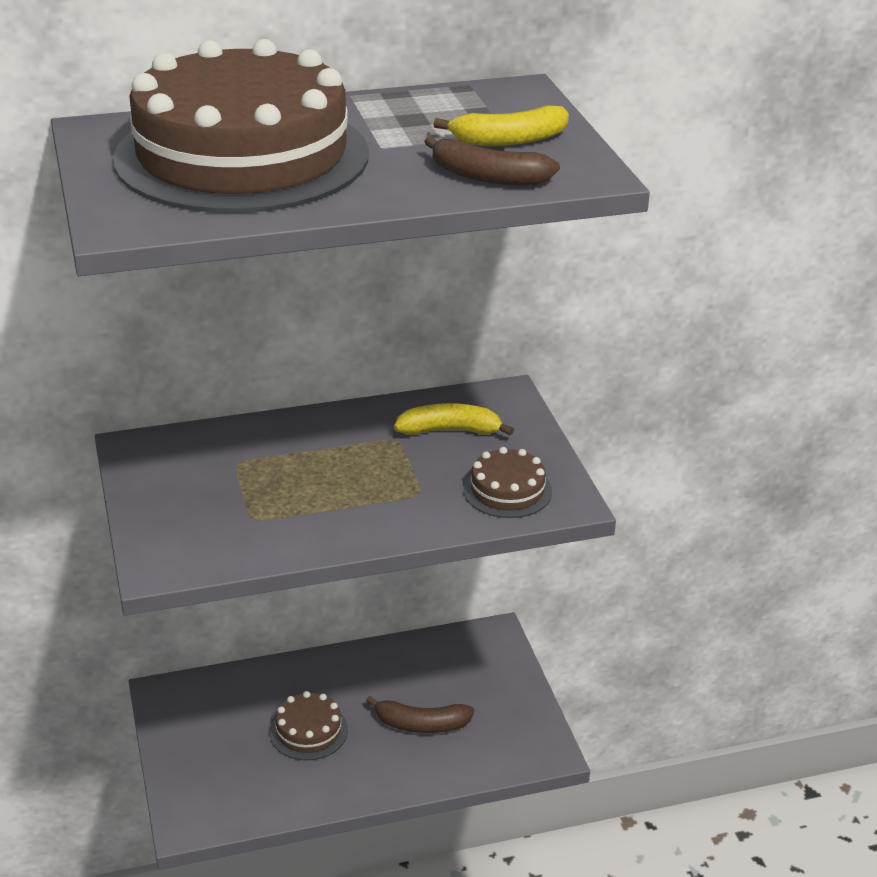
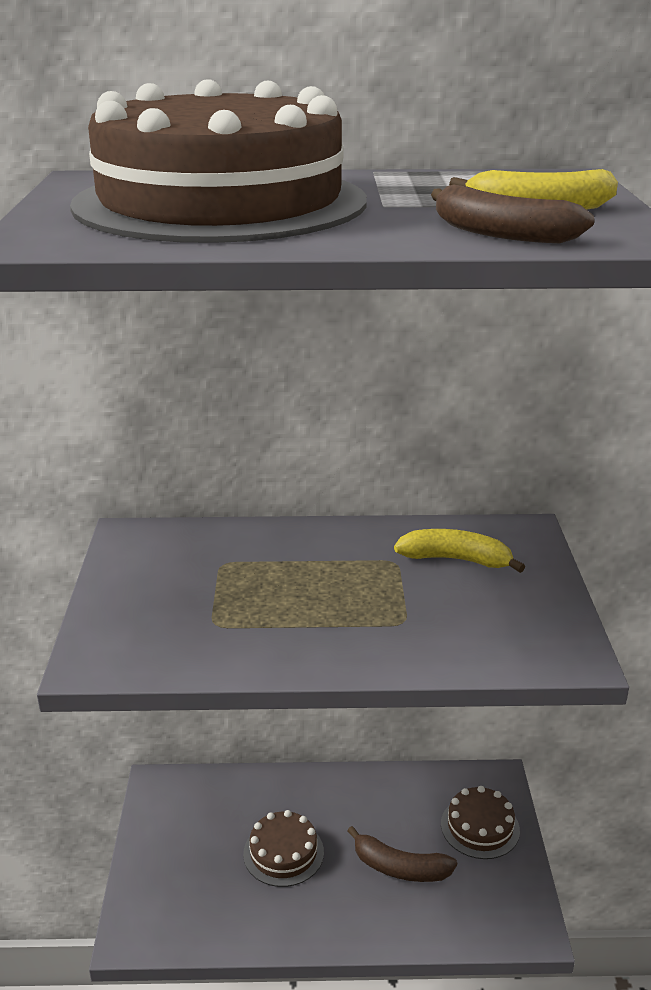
camera: 15 degrees right, 5 degrees down
(507, 490) = (504, 633): brown cake -> brown cake (480, 827)

